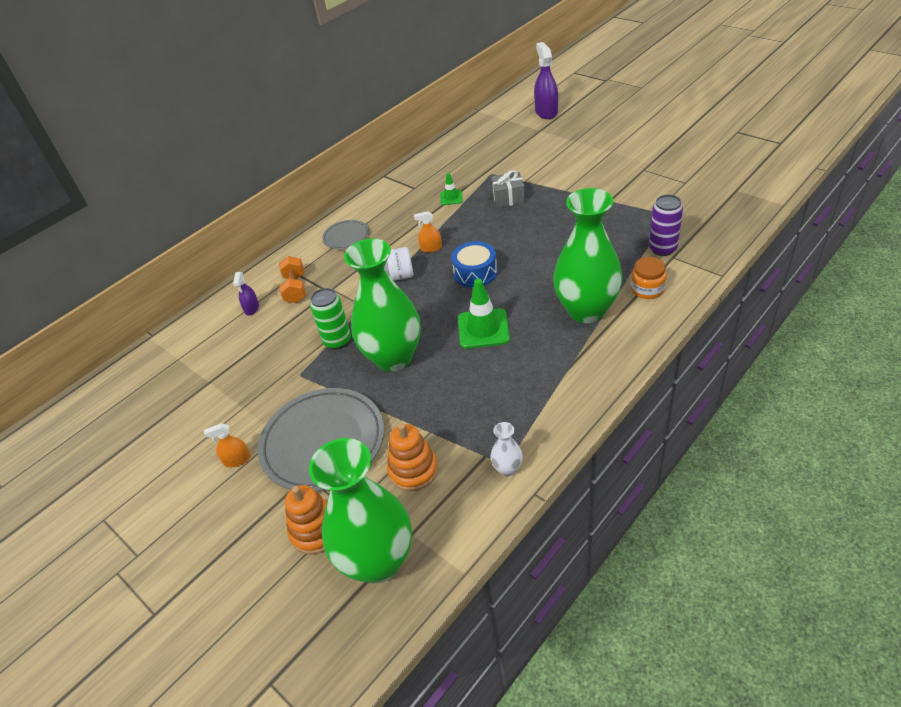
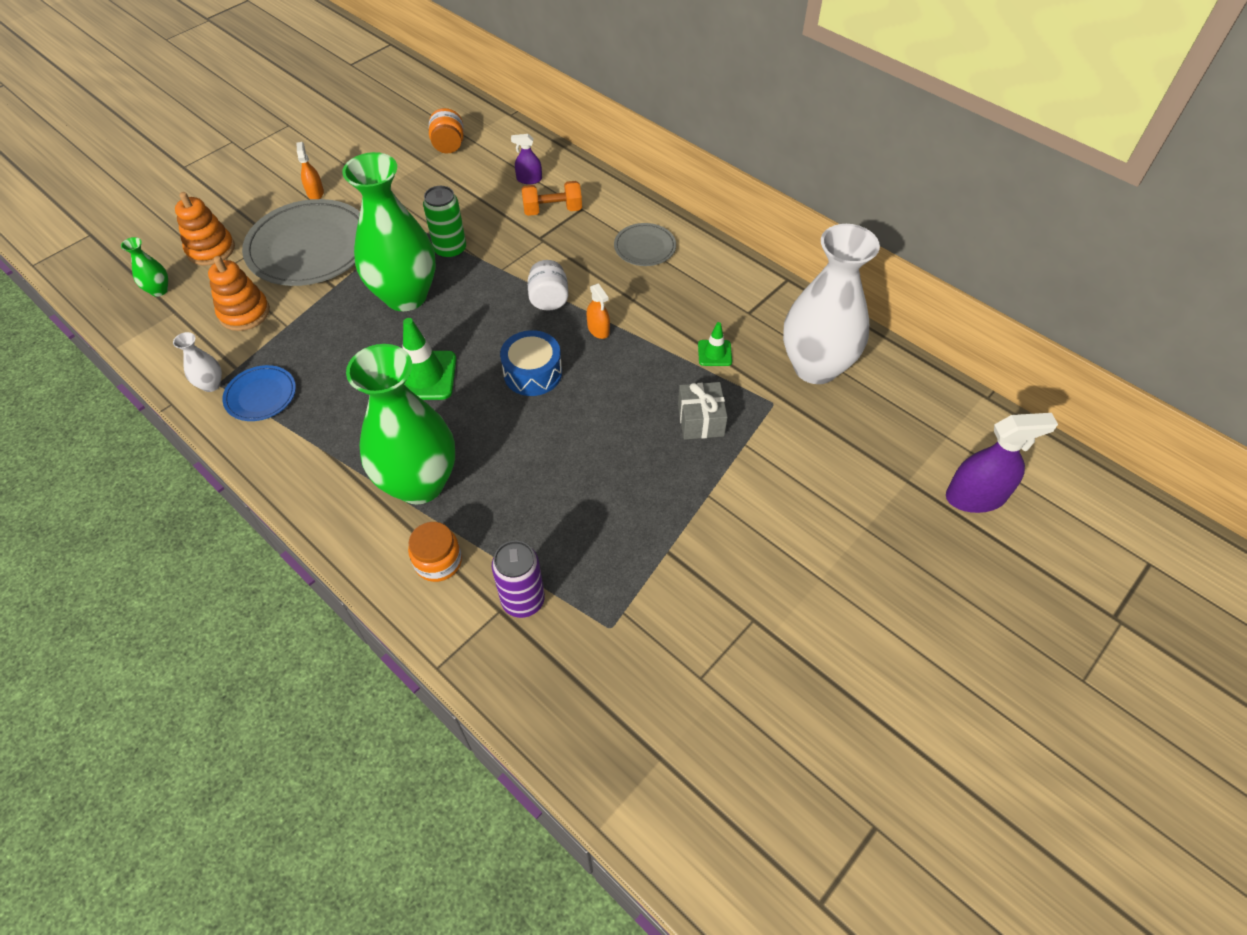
camera: 85 degrees right, 10 degrees up
(187, 370) = (448, 146): none -> orange jar
(378, 561) = (159, 290): green vase -> green vase, size x0.40
(431, 248) = (598, 329): orange spray bottle -> orange spray bottle turned 150 degrees clockwise
(460, 161) = (815, 367): none -> white vase
(516, 427) = (261, 396): none -> blue plate

